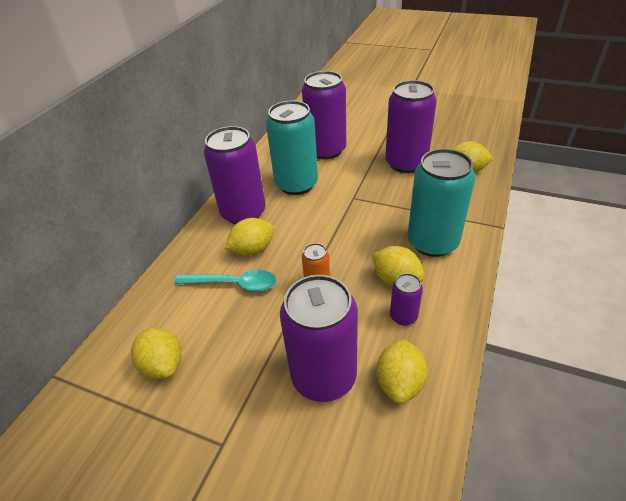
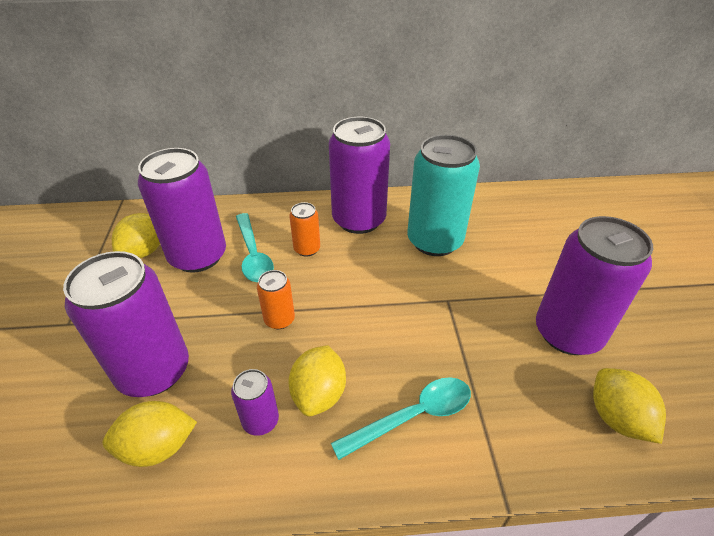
camera: 60 degrees right, 0 degrees up
(253, 250) = (307, 249): yellow lemon -> orange can
(326, 150) = (522, 242): purple can -> purple can (198, 256)
(432, 242) = (413, 416): turquoise can -> turquoise spoon

